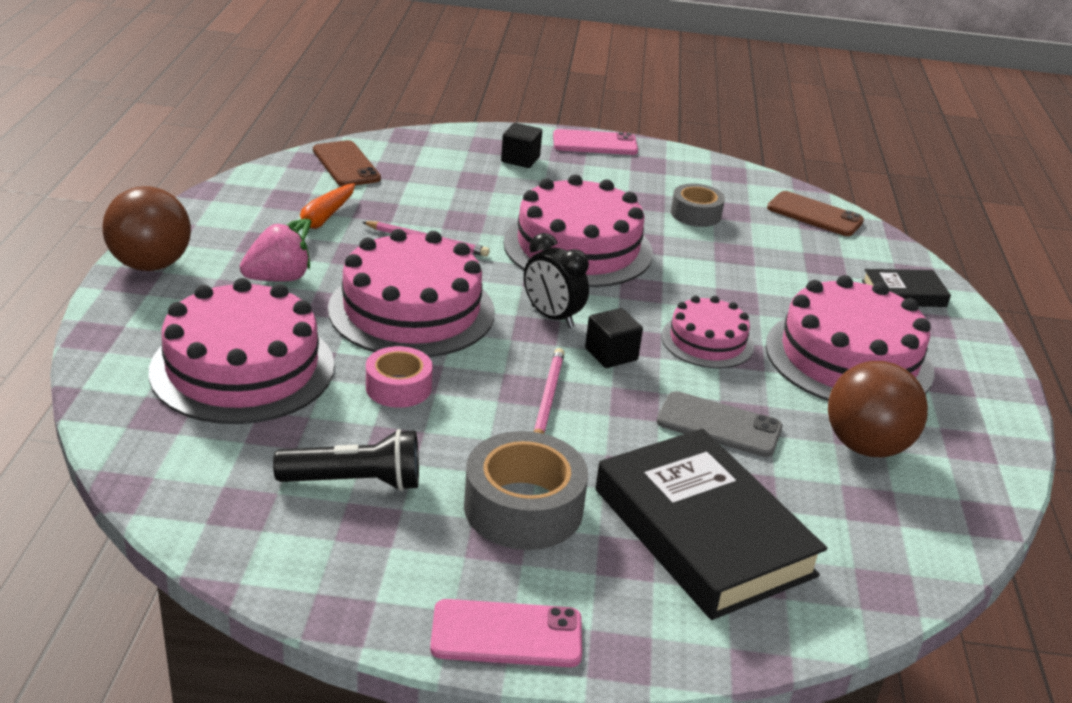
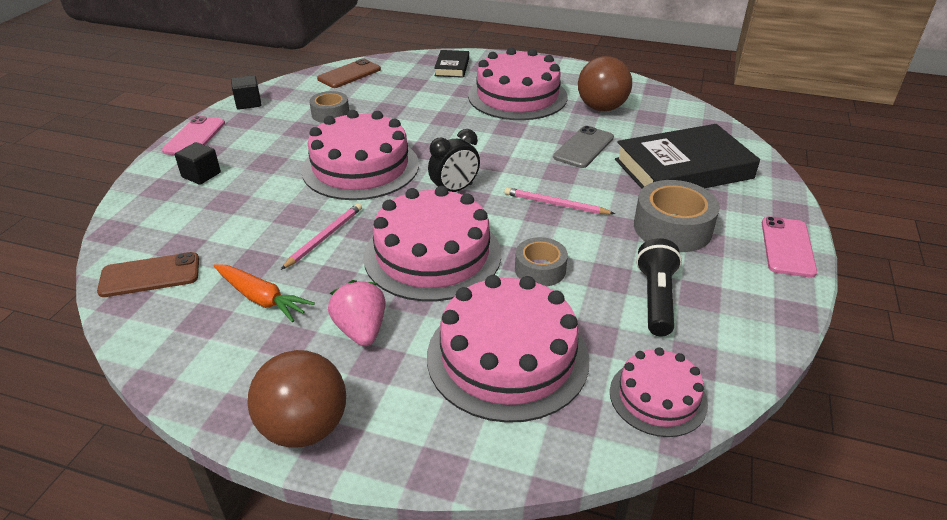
camera: 75 degrees left, 5 degrees up
(398, 387) = (540, 269): pink tape -> grey tape
(611, 354) = (505, 173): black cube -> black cube (248, 103)
(707, 341) = (494, 136): pink cake -> pink cake (658, 397)

